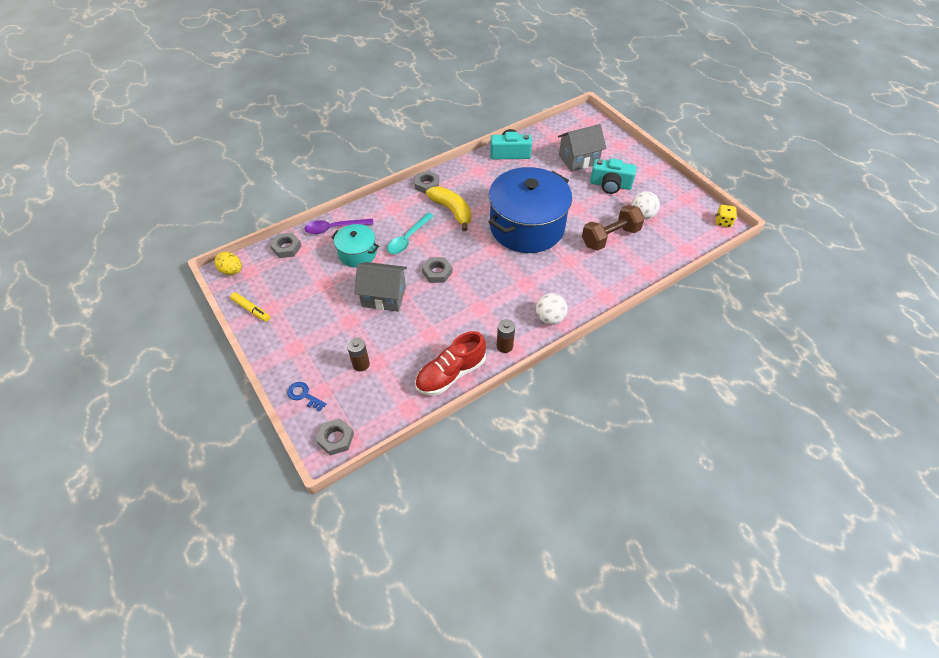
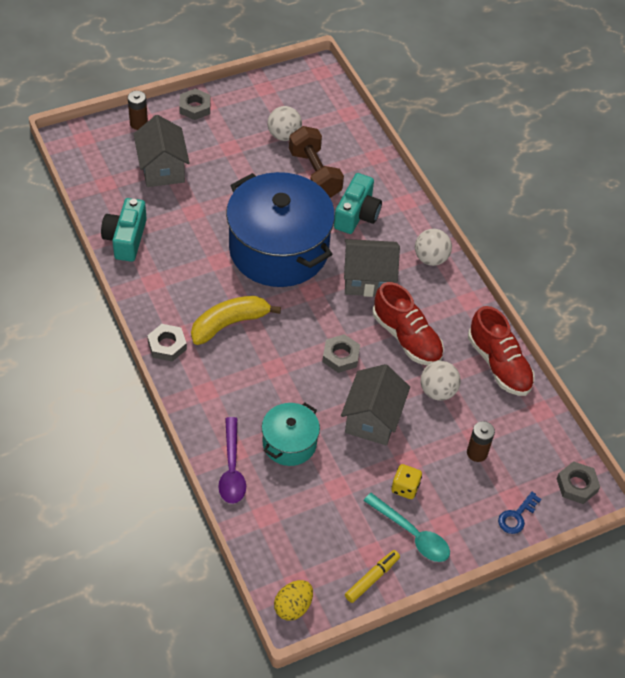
camera: 85 degrees left, 0 degrees up
(286, 248) = (259, 533): grey nut -> grey nut (195, 107)
(408, 238) = (272, 381): turquoise spoon -> turquoise spoon (412, 534)
(416, 334) = (437, 391): none -> white ball
(464, 309) = (406, 338): none -> red shoe
(504, 346) = (465, 308): brown battery -> brown battery (138, 123)
(514, 280) = (368, 280): none -> grey house
(610, 185) = (221, 150): turquoise camera -> turquoise camera (357, 214)
(723, 222) = (311, 70): yellow dice -> yellow dice (405, 488)

